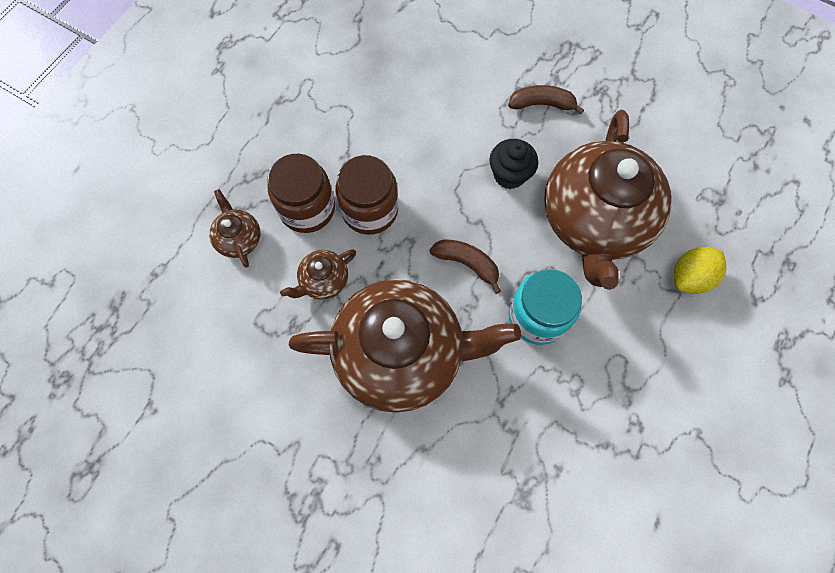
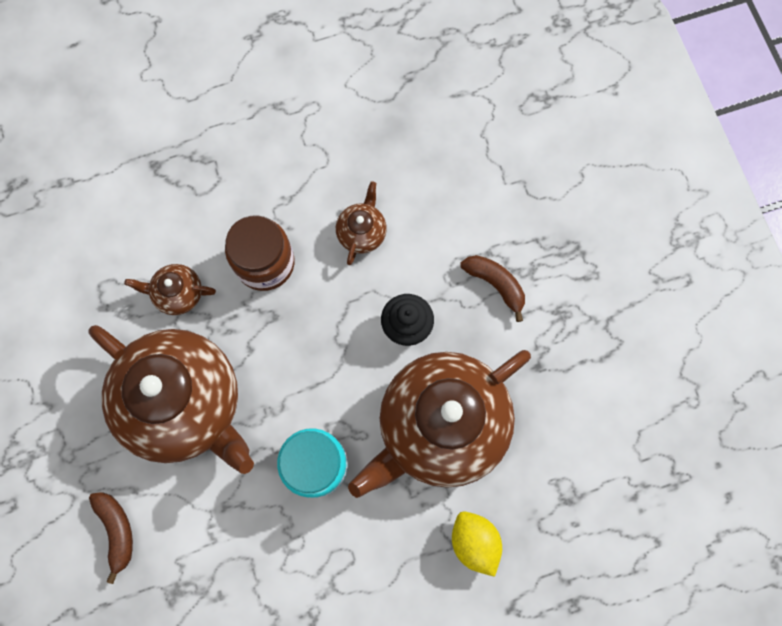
camera: 40 degrees right, 5 degrees up
(239, 238) = (144, 204): brown teapot -> brown teapot (362, 232)
(307, 208) = (217, 221): brown jar -> none
(467, 264) = (300, 373): brown banana -> brown banana (116, 531)
(690, 277) = (474, 542): yellow lemon -> yellow lemon turned 60 degrees clockwise

